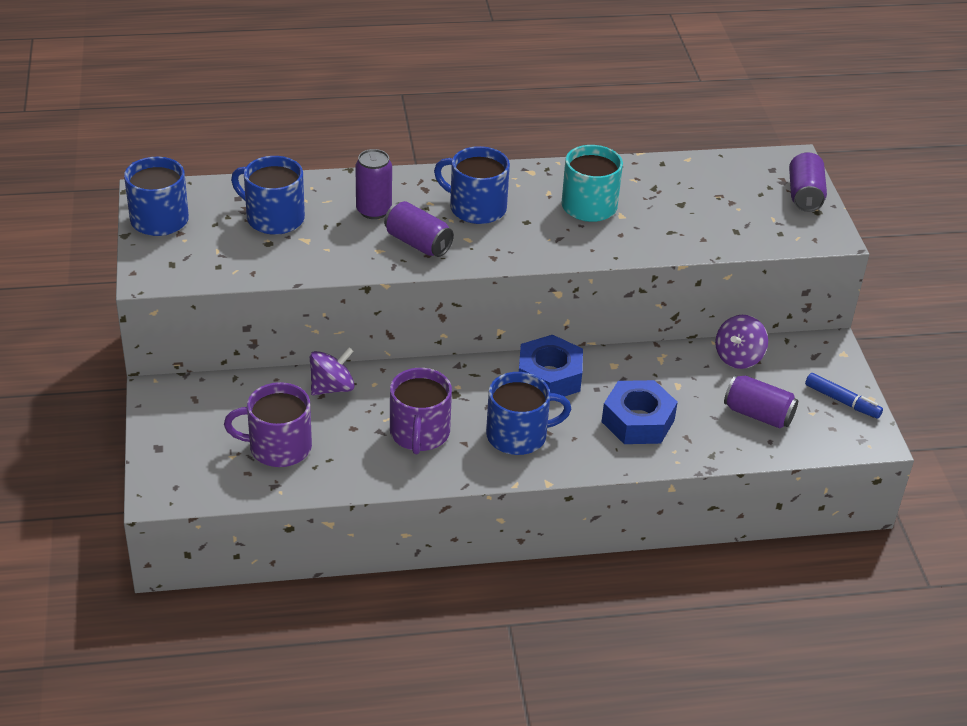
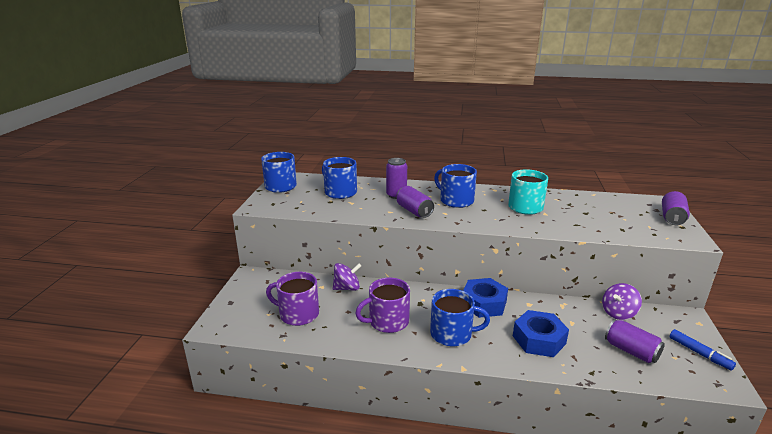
camera: 20 degrees right, 15 degrees down
(419, 433) = (387, 321): purple mug -> purple mug turned 45 degrees clockwise

